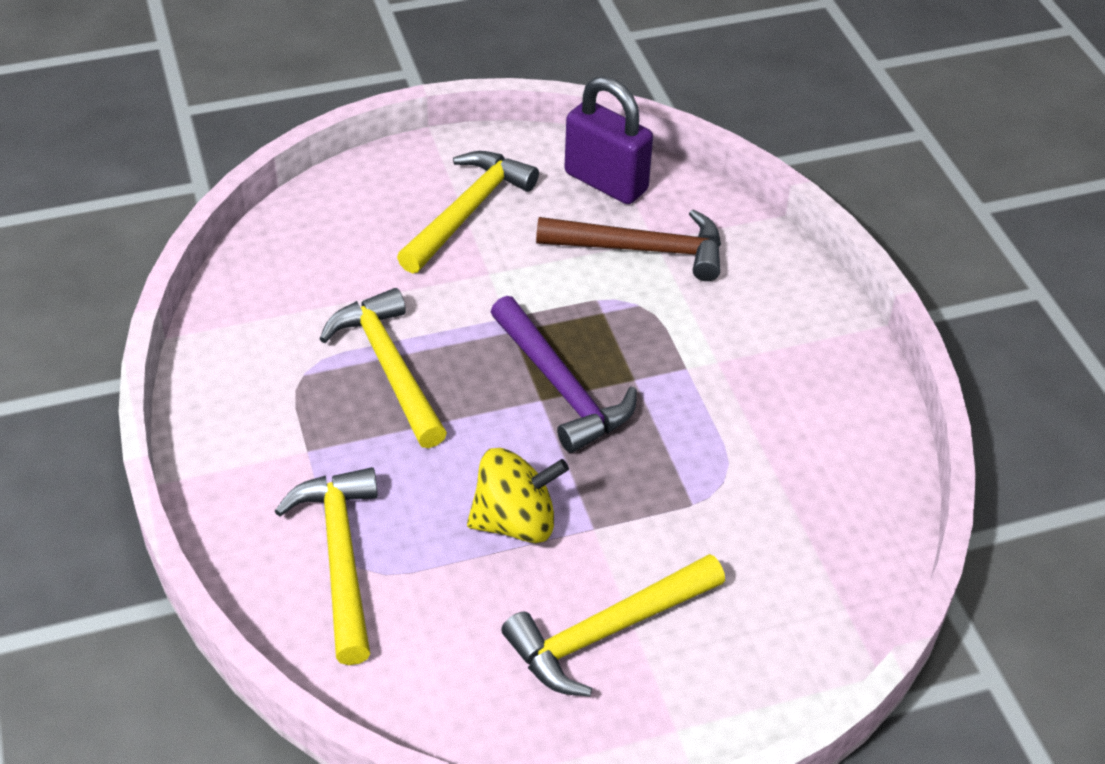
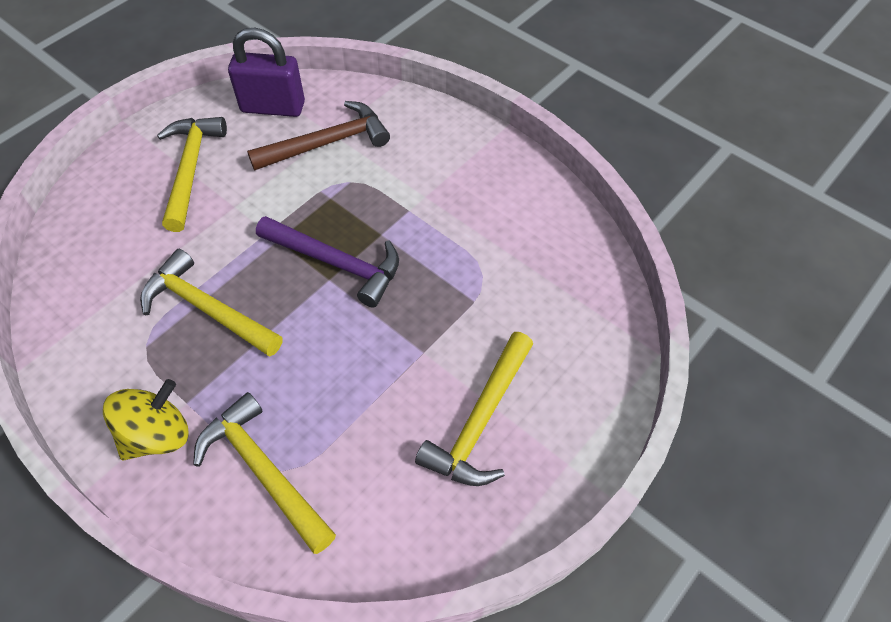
camera: 30 degrees left, 10 degrees up
(515, 522) = (369, 376): yellow spinning top -> yellow spinning top (157, 435)

